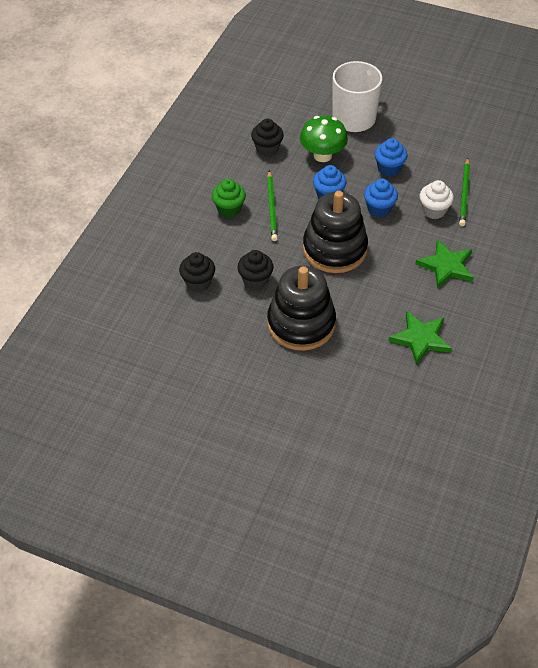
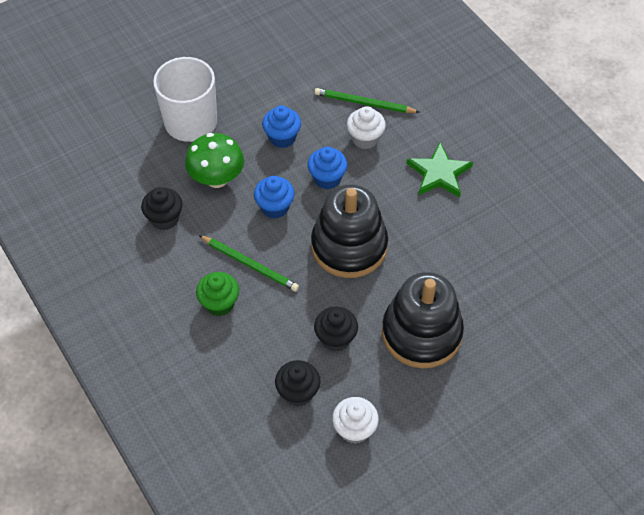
camera: 55 degrees left, 5 degrees up
(195, 326) = (354, 429): none -> white cupcake
(420, 338) = (509, 248): green star -> none
(464, 194) = (364, 103): green pencil -> green pencil turned 150 degrees clockwise

